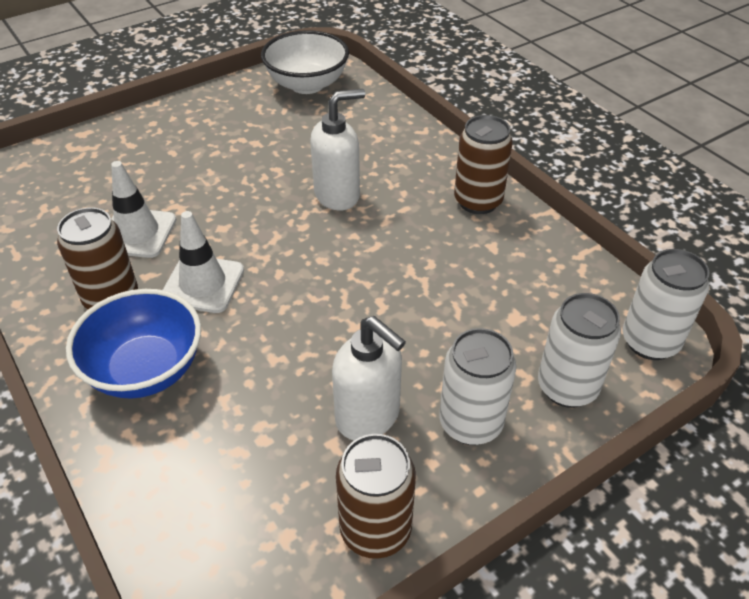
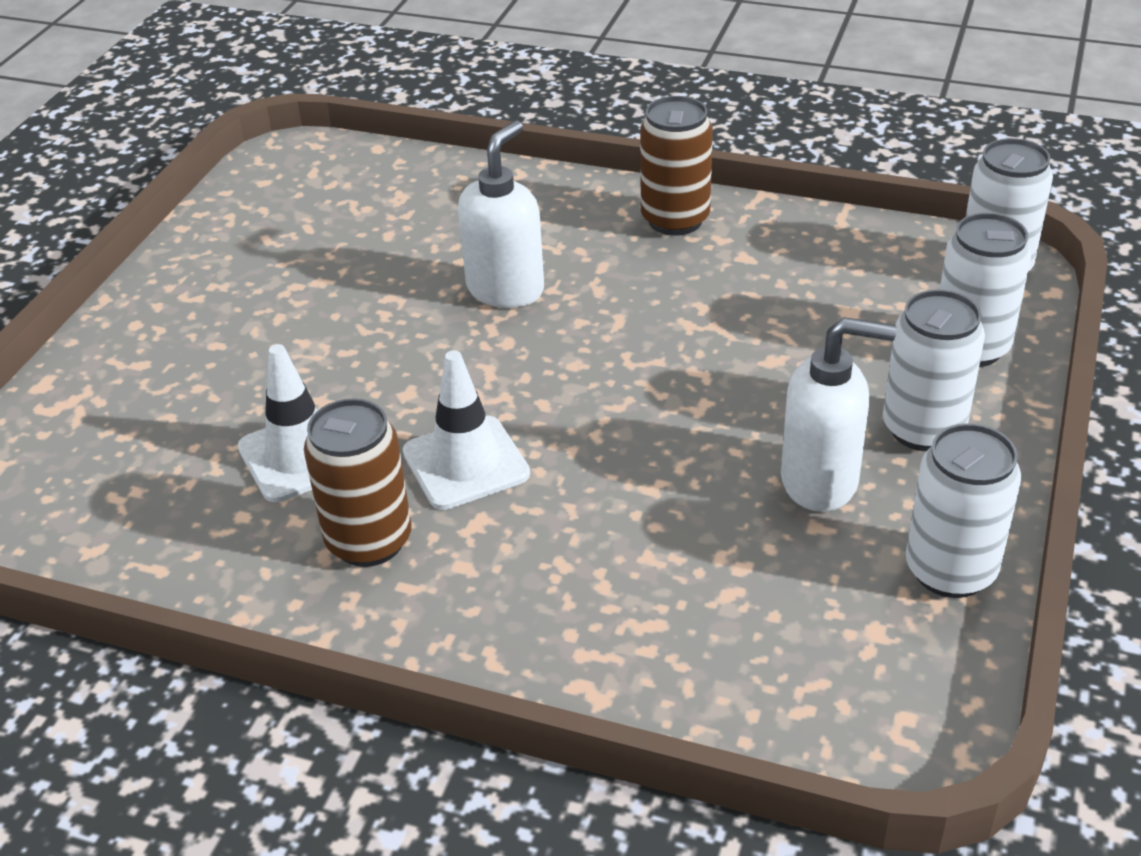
camera: 35 degrees left, 5 degrees down
(146, 370) = (518, 584): blue bowl -> none
(307, 84) = (300, 185): white bowl -> none
(375, 530) = (950, 570): brown can -> white can

